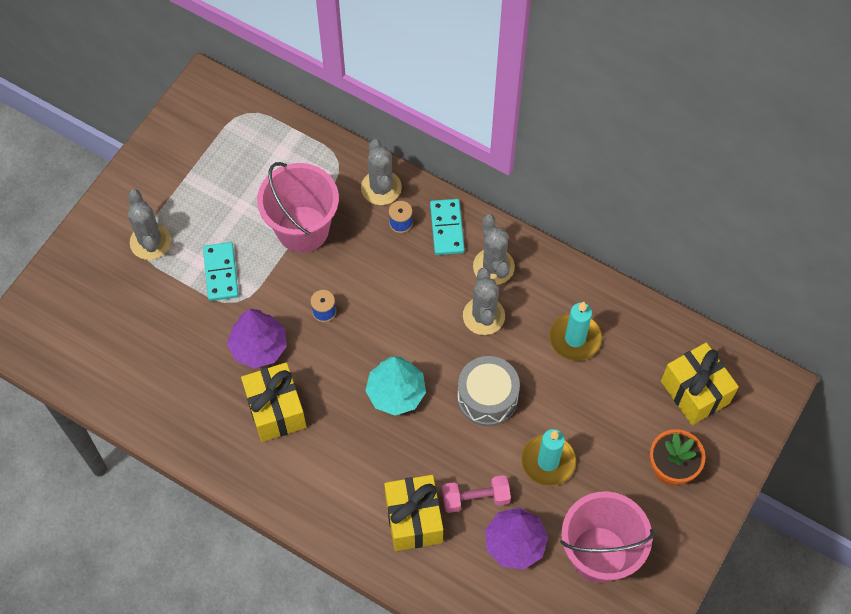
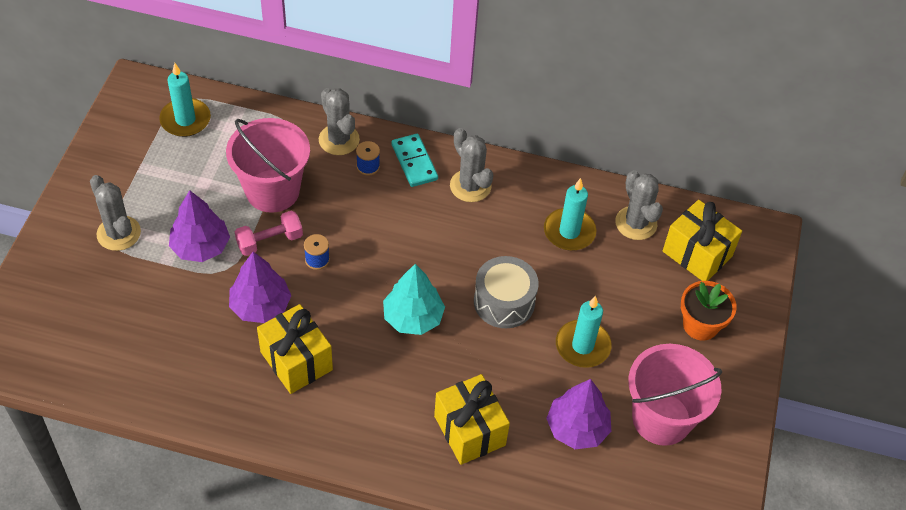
camera: 20 degrees left, 10 degrees down
(221, 273) = (200, 247): turquoise domino -> purple tree
(242, 134) = (185, 120): none -> turquoise candle
(475, 498) = (524, 396): pink dumbbell -> pink dumbbell (269, 241)
(483, 316) = (475, 231): grey cactus -> grey cactus (636, 223)

